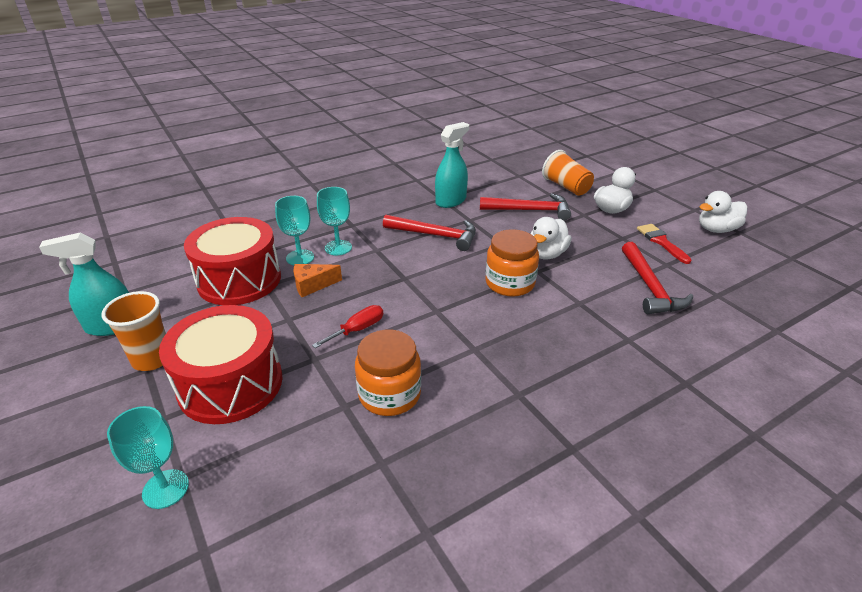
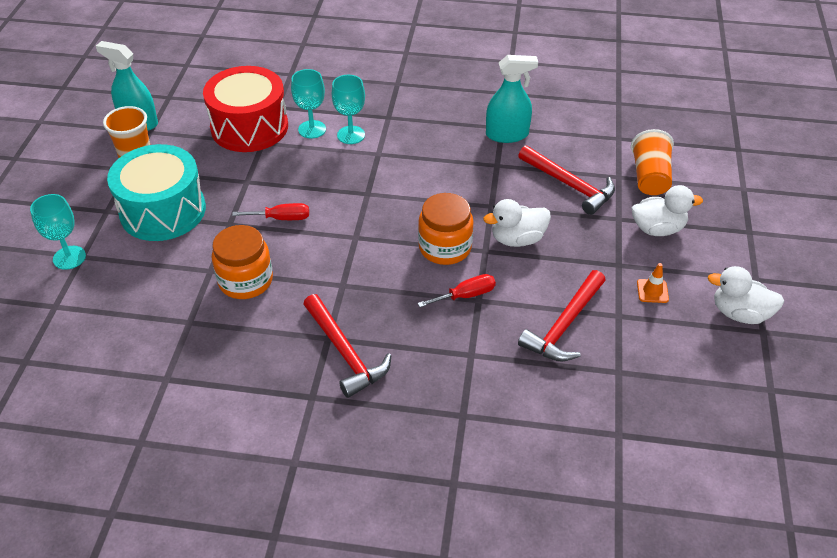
camera: 40 degrees right, 10 degrees up
(230, 384) = (163, 211): red drum -> turquoise drum
(312, 285) = (293, 161): orange cheese -> none
(435, 235) = (444, 166): red hammer -> red hammer (345, 353)
(568, 304) = (466, 295): none -> red screwdriver
(661, 242) = (652, 291): red brush -> orange traffic cone

